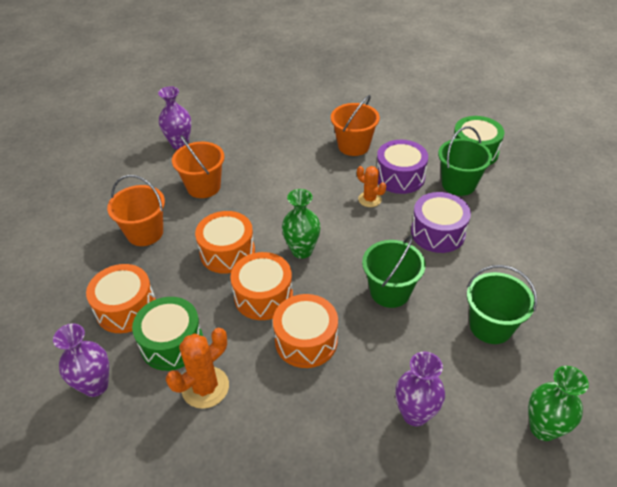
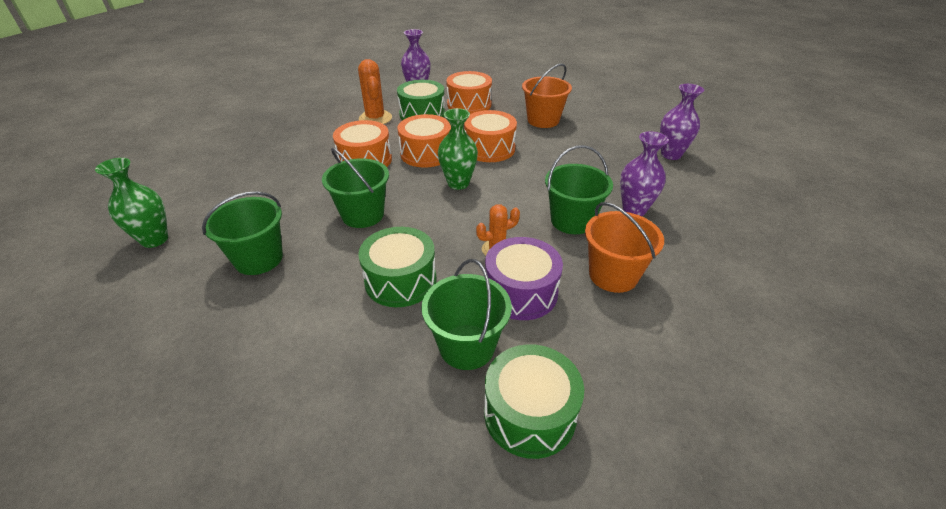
camera: 115 degrees right, 5 degrees down
(203, 187) = (589, 154): orange bucket -> none
(310, 174) = (572, 221): none -> green bucket
(415, 414) = (252, 185): purple vase -> purple vase (634, 210)
(438, 233) = (400, 280): purple drum -> green drum

